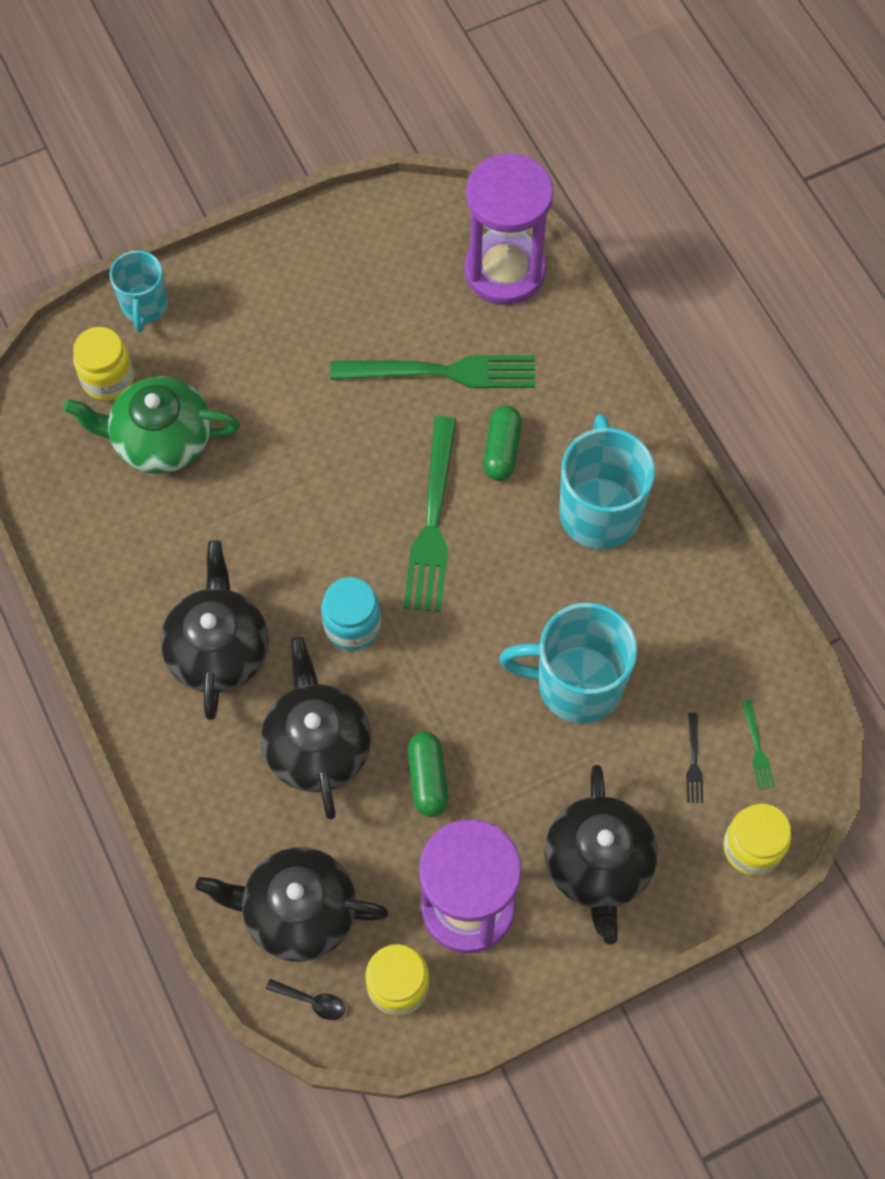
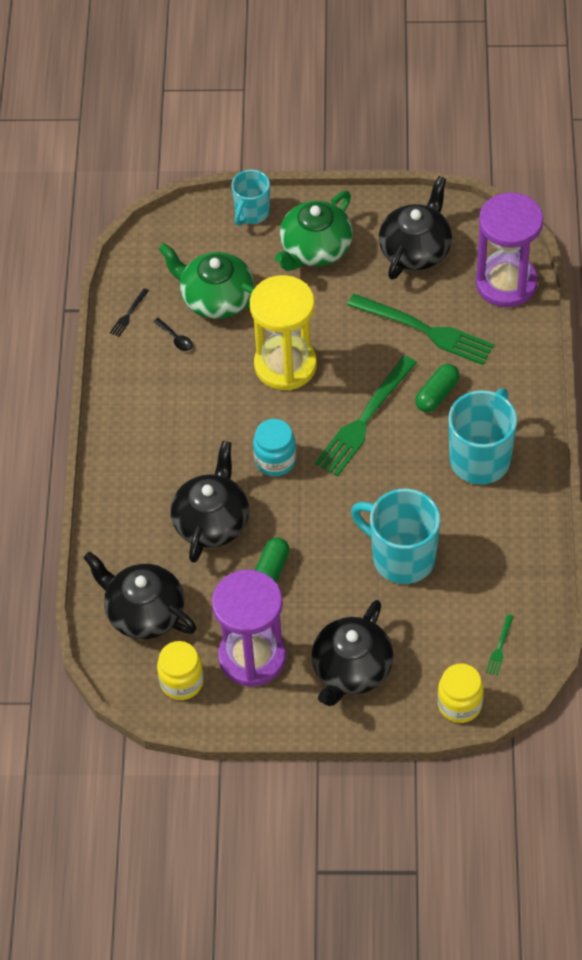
camera: 30 degrees right, 10 degrees down
(108, 379) = (203, 248): yellow jar -> none
(218, 648) = (181, 438): black teapot -> black teapot (416, 249)
(250, 322) = (315, 249): none -> green teapot
(296, 492) = (285, 365): none -> yellow hourglass
(312, 1001) = (123, 667): black spoon -> black spoon (176, 338)
(693, 762) = (452, 637): black fork -> black fork (128, 314)

